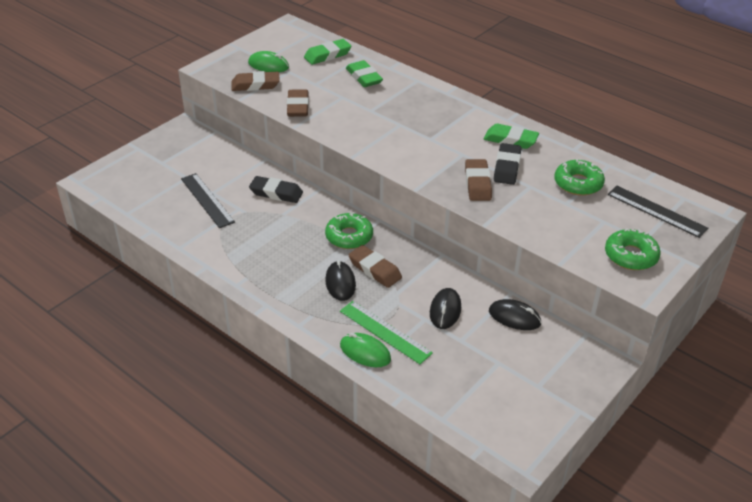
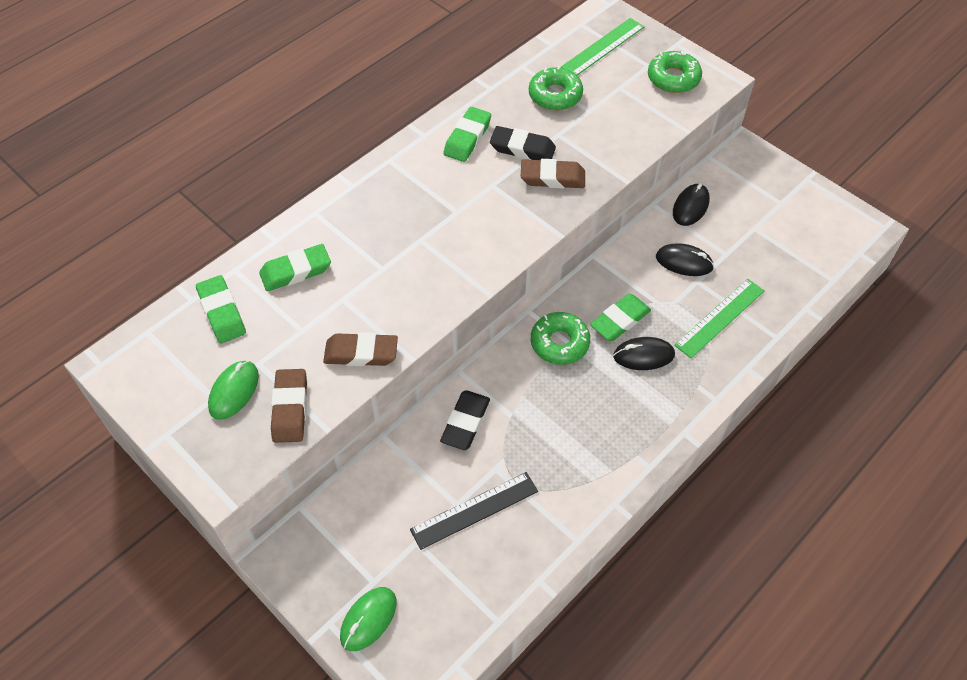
camera: 85 degrees left, 15 degrees up
(365, 352) = (752, 337): green mouse -> green mouse (368, 619)
(375, 270) = (620, 320): brown eraser -> green eraser
(656, 211) = (603, 47): black ruler -> green ruler

